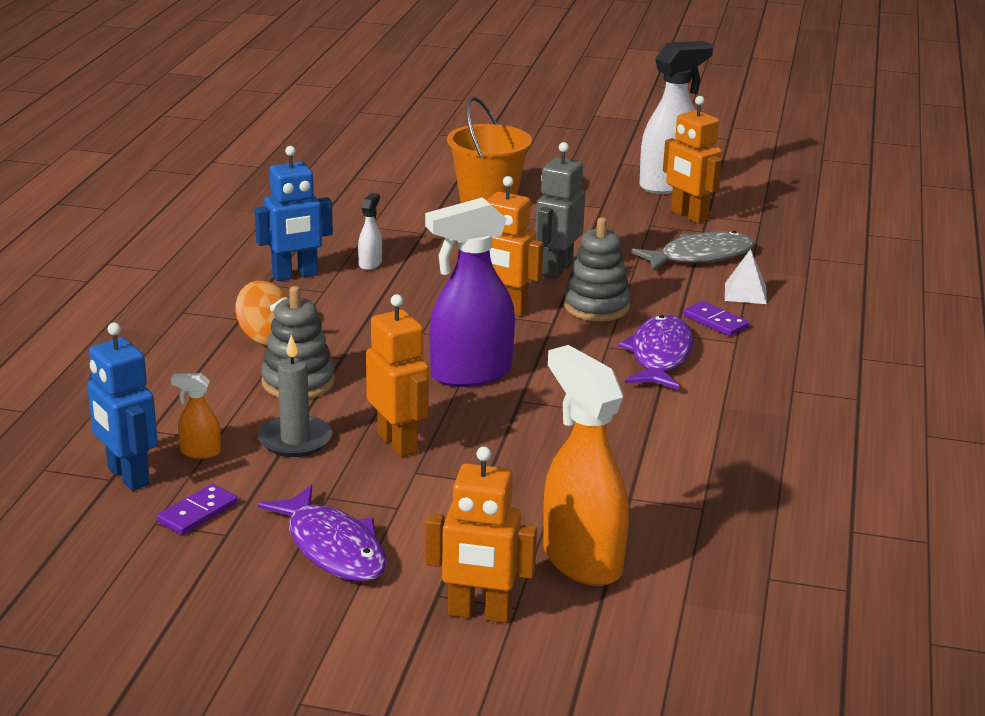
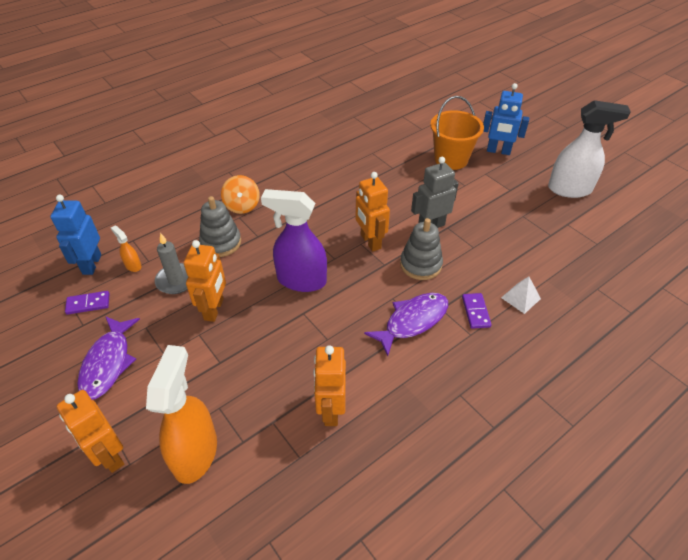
camera: 40 degrees right, 20 degrees up
(295, 275) = (300, 171): blue robot -> blue robot (498, 151)
(370, 264) = (342, 178): white spray bottle -> none
(688, 216) = (555, 219): orange robot -> orange robot (330, 410)
(700, 256) = (525, 255): grey fish -> none

